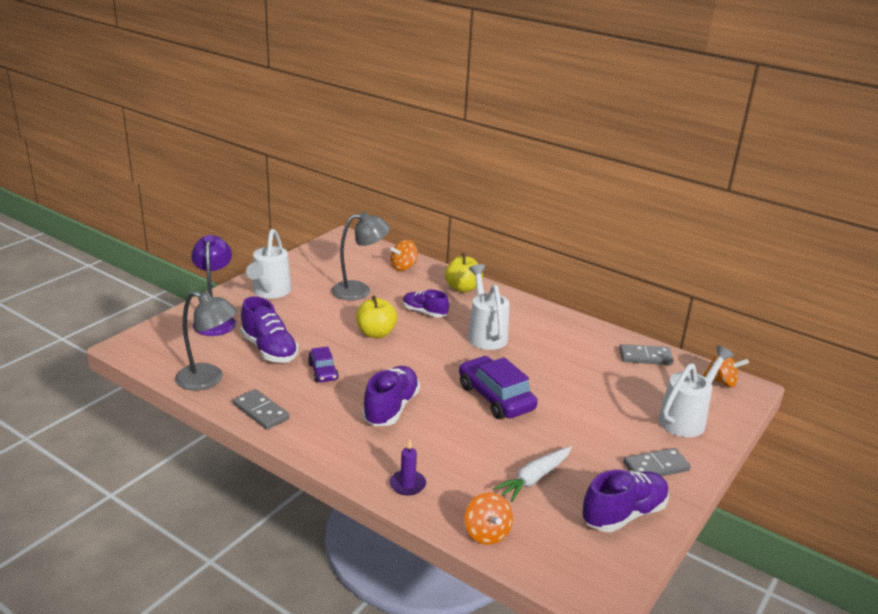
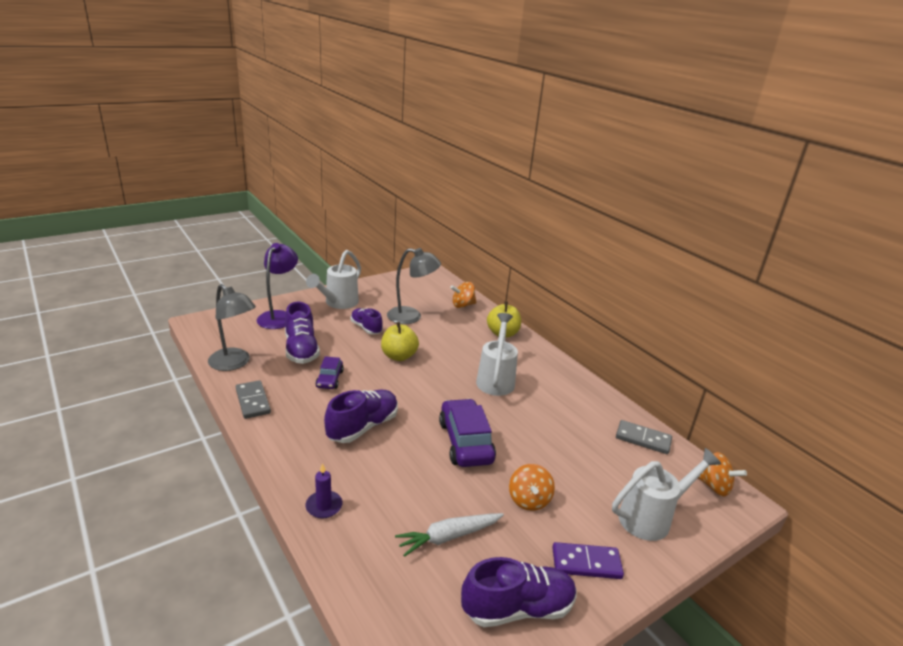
camera: 20 degrees right, 0 degrees up
(424, 312) = (454, 347): purple shoe -> purple shoe (366, 328)
(486, 533) = (361, 583): orange spinning top -> orange spinning top (529, 500)
(656, 467) = (586, 563): grey domino -> purple domino

